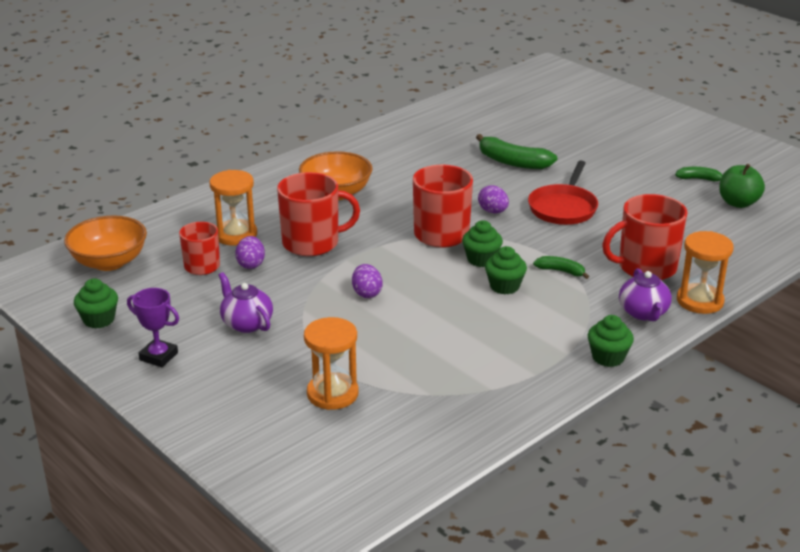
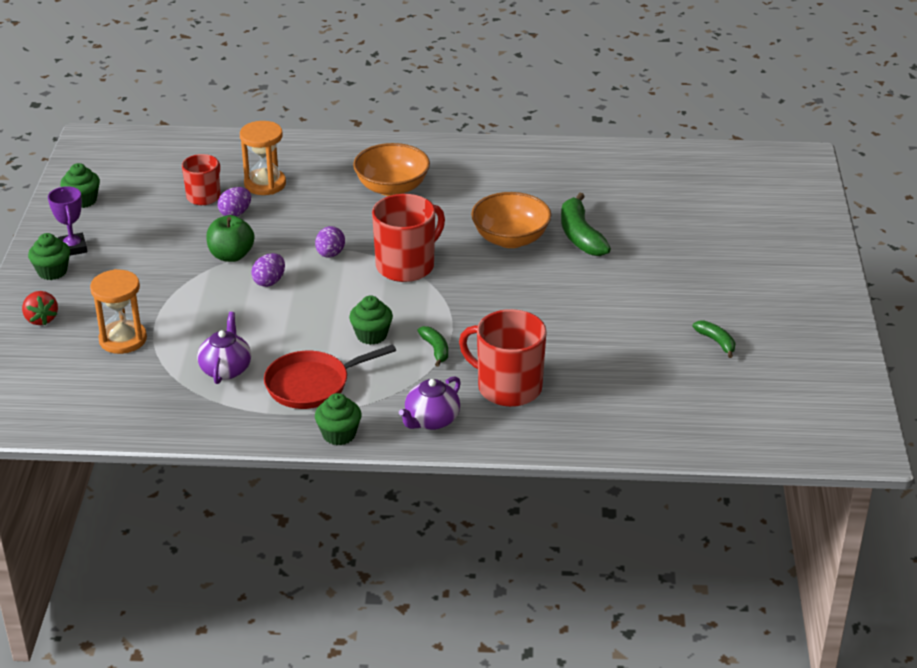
camera: 45 degrees right, 5 degrees up
(109, 262) = (155, 160): orange bowl -> orange bowl (510, 239)
(233, 421) = (41, 319): none -> red strawberry
(246, 323) = (158, 257): purple teapot -> purple teapot (226, 369)
(312, 243) = (303, 220): red mug -> none
(481, 259) = (395, 304): green cupcake -> green cupcake (52, 271)
(493, 211) = (480, 270): purple egg -> purple egg (330, 254)
(563, 208) = (542, 299): red pan -> red pan (312, 384)
(700, 301) = (494, 440): orange hourglass -> none
(738, 203) = (706, 383): green apple -> green apple (231, 255)

